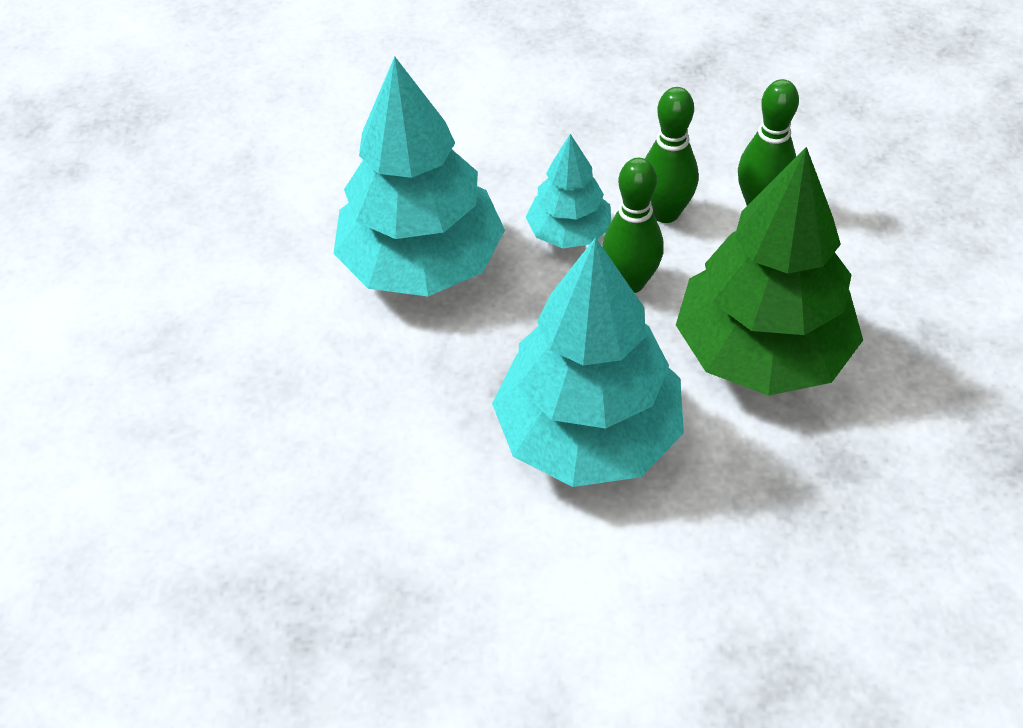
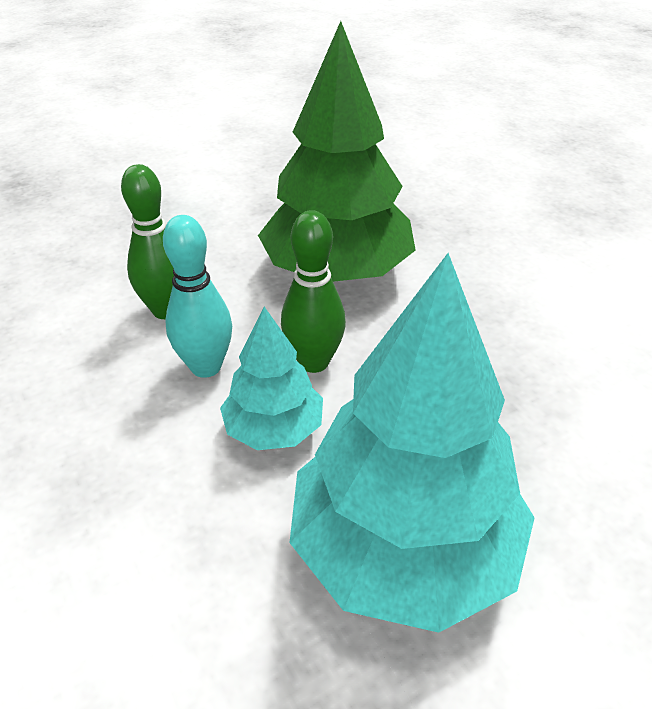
camera: 120 degrees left, 10 degrees down
(588, 434) = (496, 334): turquoise tree -> none
(665, 213) = (206, 367): green bowling pin -> turquoise bowling pin

